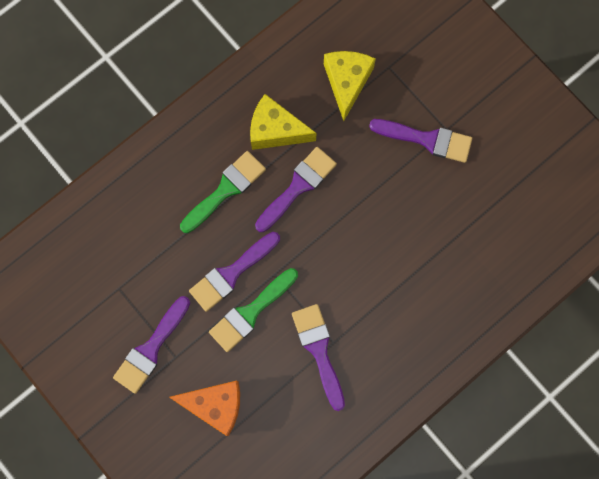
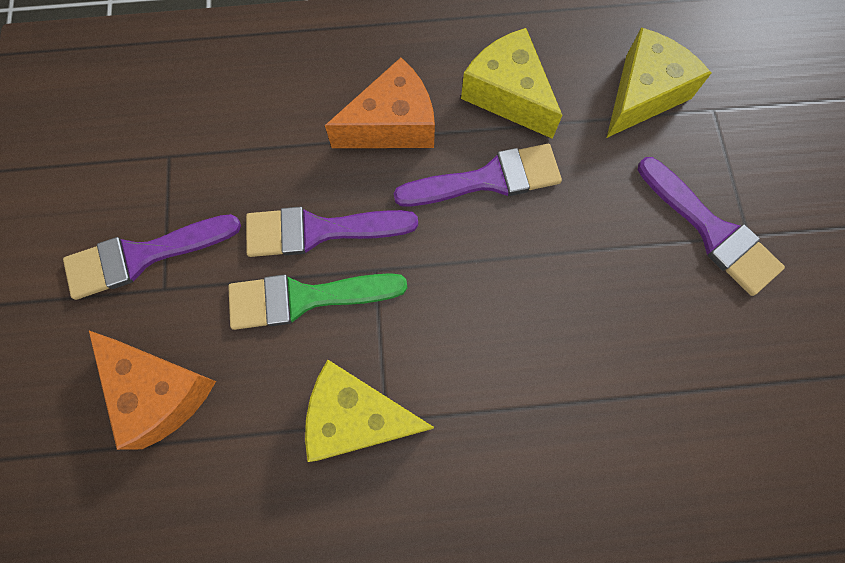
camera: 35 degrees right, 5 degrees down
(226, 189) = (392, 124): green brush -> orange cheese
(319, 350) = (358, 417): purple brush -> yellow cheese

